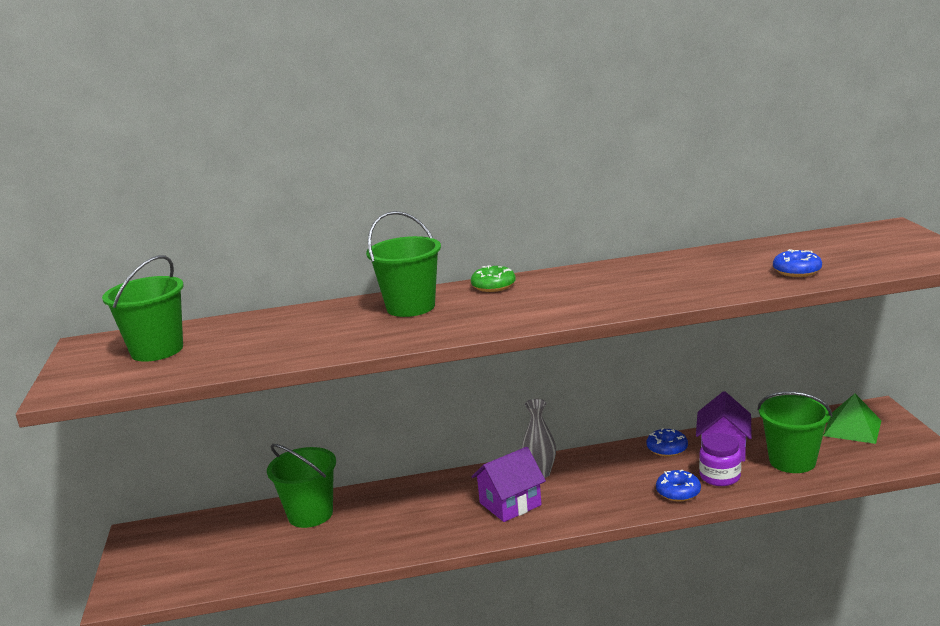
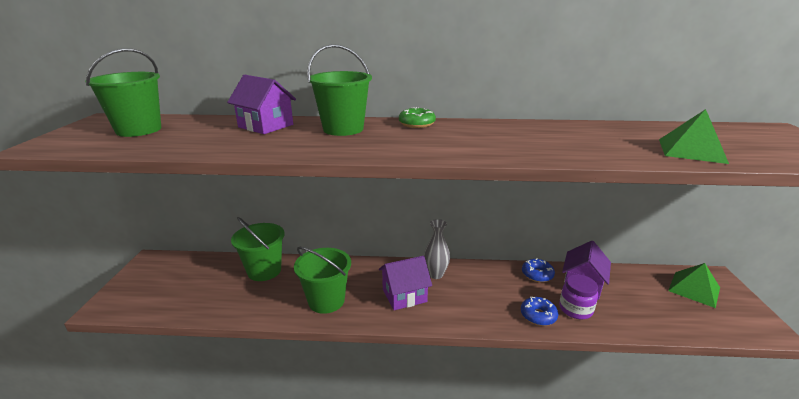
camera: 10 degrees right, 5 degrees up
(312, 318) = (266, 126): none -> purple house
(792, 461) = (639, 308): green bucket -> green bucket (326, 301)
(797, 271) = (691, 150): blue donut -> green pyramid

